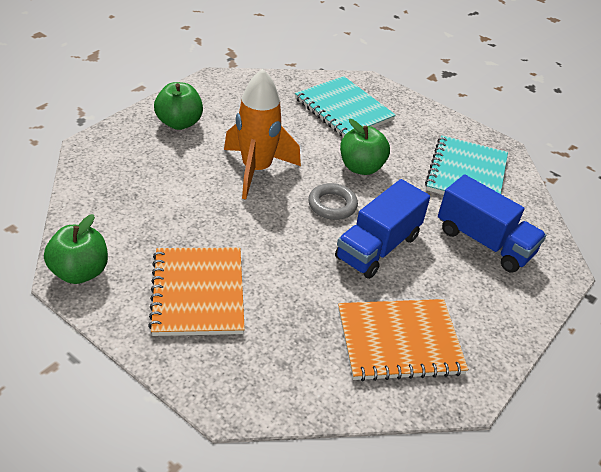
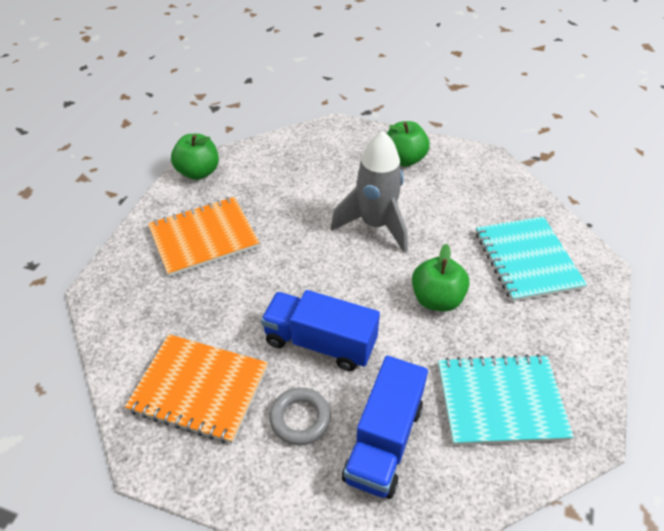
camera: 75 degrees right, 5 degrees up
(256, 170) = (375, 225): orange rocket -> grey rocket
(332, 205) = (361, 291): grey ring -> grey ring (300, 418)
(343, 109) = (527, 260): turquoise notebook -> turquoise notebook turned 45 degrees counterclockwise
(399, 341) = (199, 389): orange notebook -> orange notebook turned 45 degrees counterclockwise

